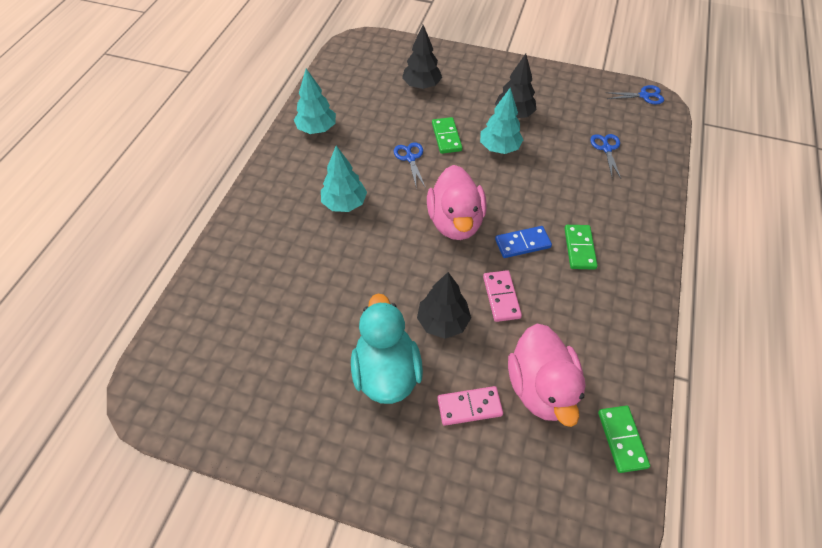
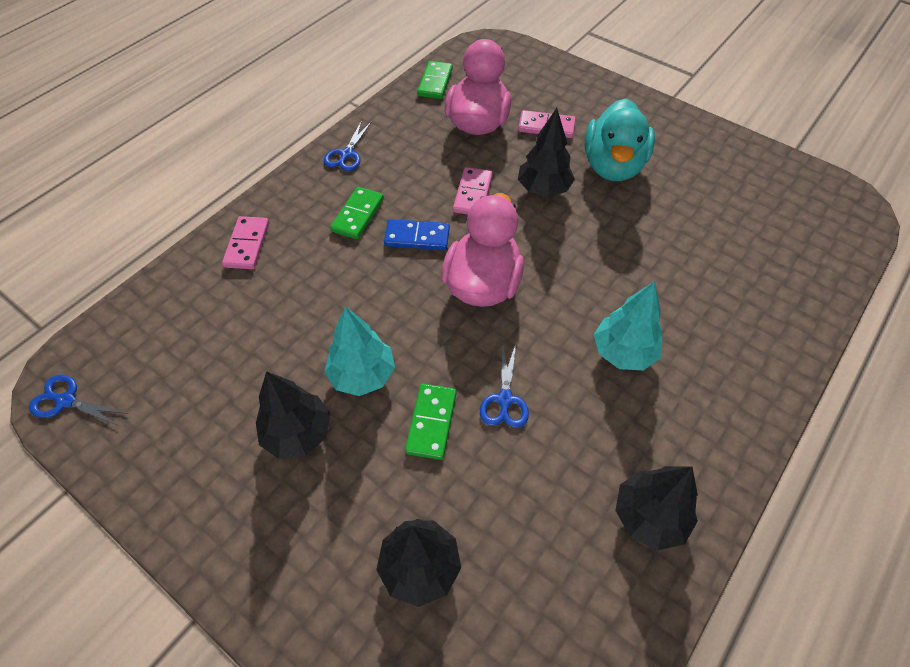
camera: 160 degrees left, 0 degrees up
(317, 129) = (649, 516): turquoise tree -> black tree
(606, 148) = (214, 325): blue scissors -> blue scissors (346, 154)
(637, 201) = (247, 245): none -> pink domino

